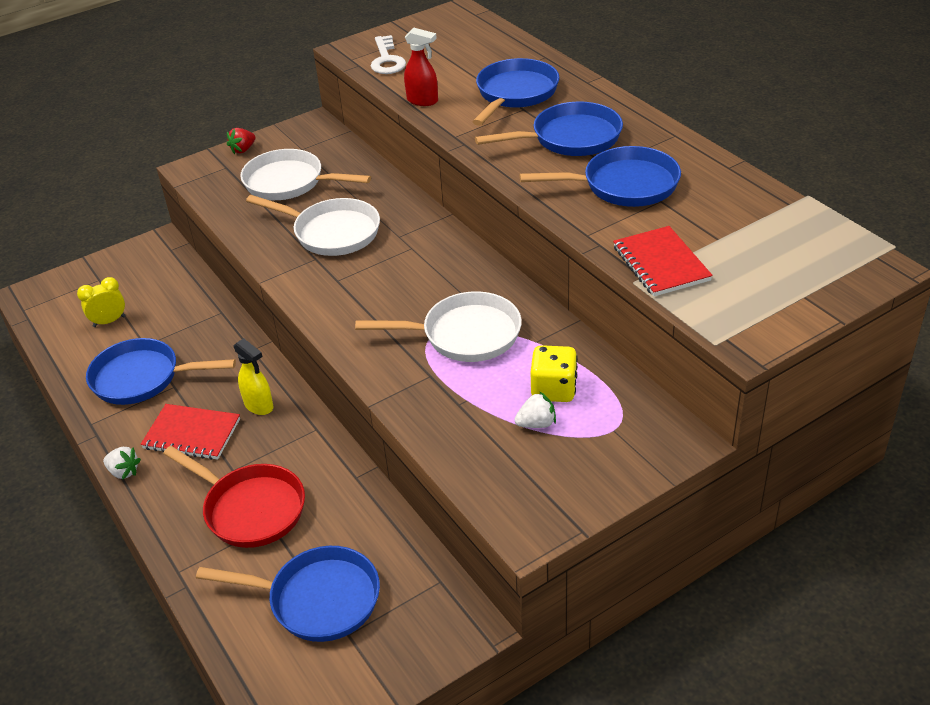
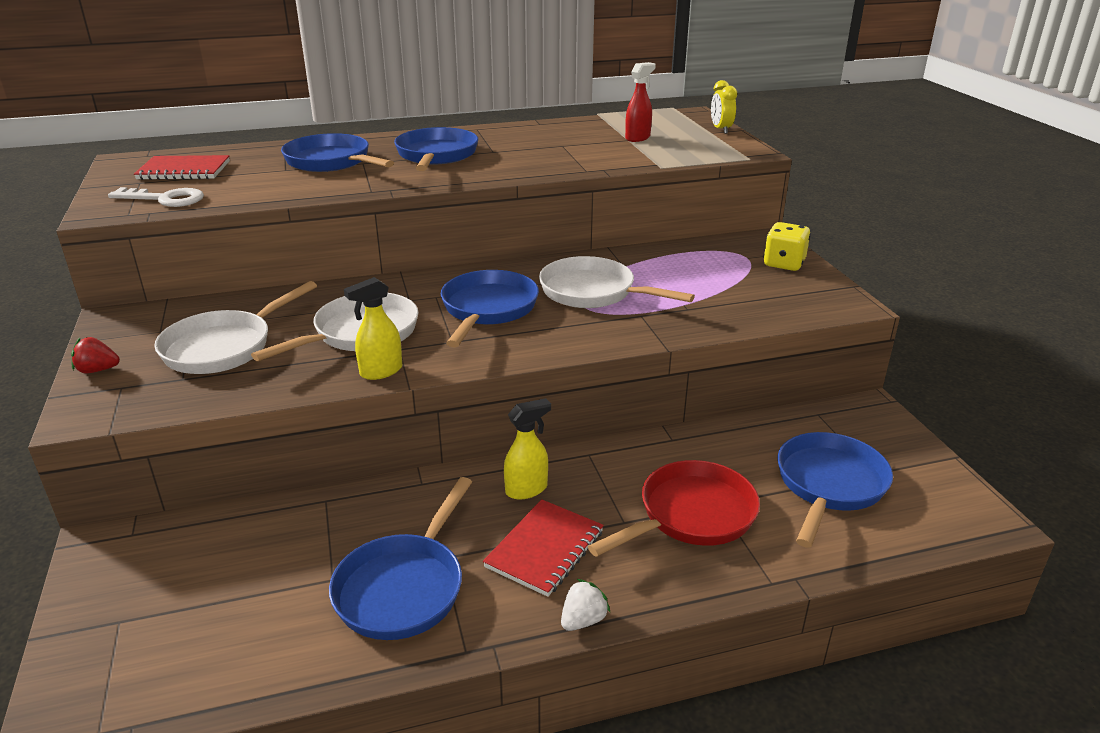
camera: 75 degrees left, 10 degrees down
(109, 321) = (242, 615): yellow clock -> yellow clock (721, 130)
(243, 150) = (98, 370): red strawberry -> red strawberry turned 120 degrees clockwise
(278, 261) = (380, 371): none -> yellow spray bottle
(423, 101) = (282, 195): red spray bottle -> red spray bottle (638, 138)
(464, 335) = (593, 292): white pan -> white pan turned 75 degrees counterclockwise
(536, 423) = (727, 282): white strawberry -> none
(554, 390) = (689, 269): yellow dice -> yellow dice (784, 264)
(623, 185) = (529, 151): blue pan -> blue pan (487, 309)
(661, 264) = (644, 157): red notebook -> red notebook (184, 171)

